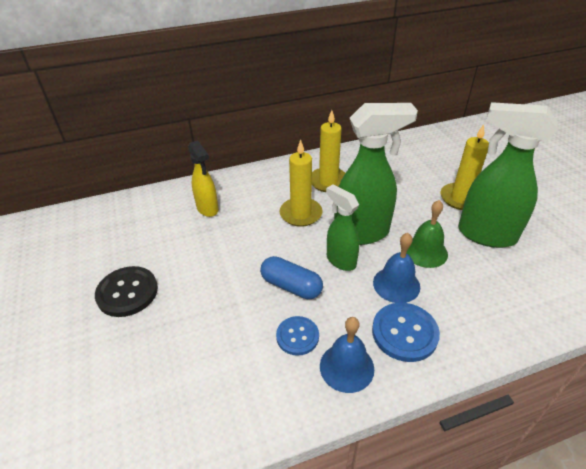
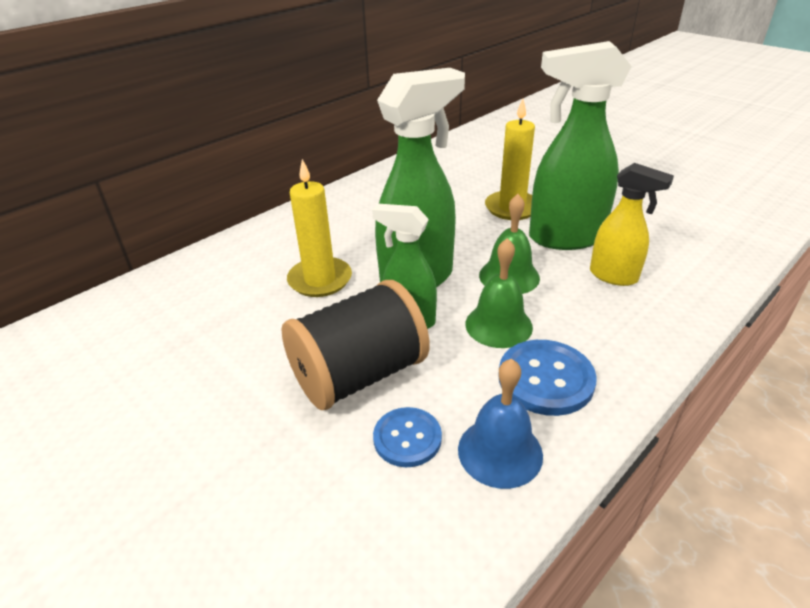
camera: 25 degrees left, 5 degrees down
(127, 292) = (83, 480): black button -> none
(207, 209) = (171, 313): yellow spray bottle -> yellow spray bottle (614, 276)
(291, 286) = (359, 375): blue capsule -> black spool
(328, 181) = (336, 232): yellow candle -> none
(396, 284) = (498, 325): blue bell -> green bell

